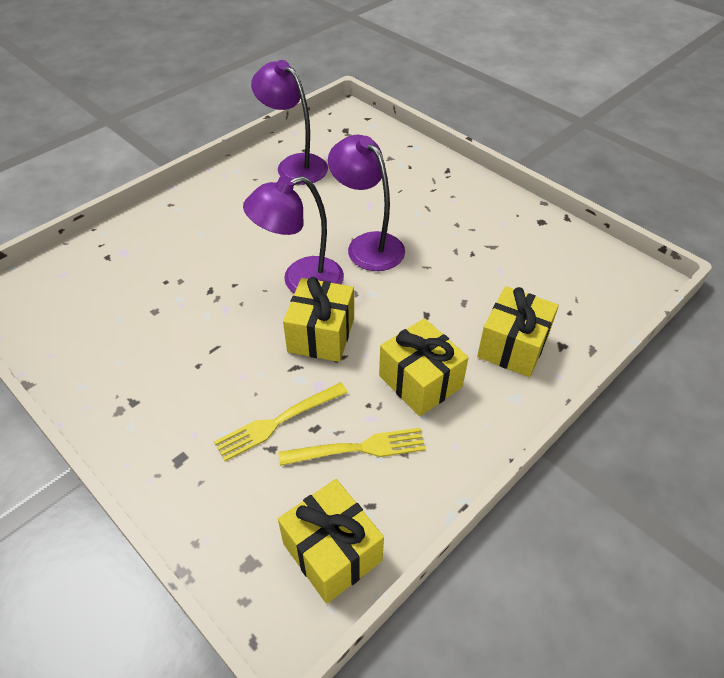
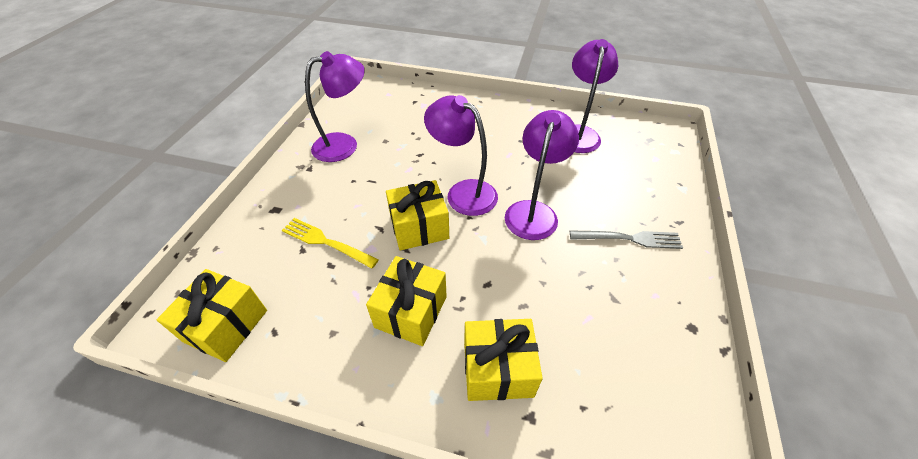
camera: 60 degrees right, 0 degrees up
(122, 352) = (344, 145): none -> purple lamp
(359, 448) = (324, 300): yellow fork -> none
(443, 205) = (630, 238): none -> grey fork

